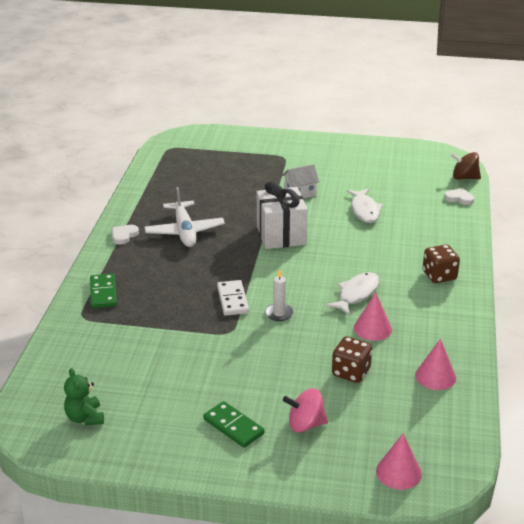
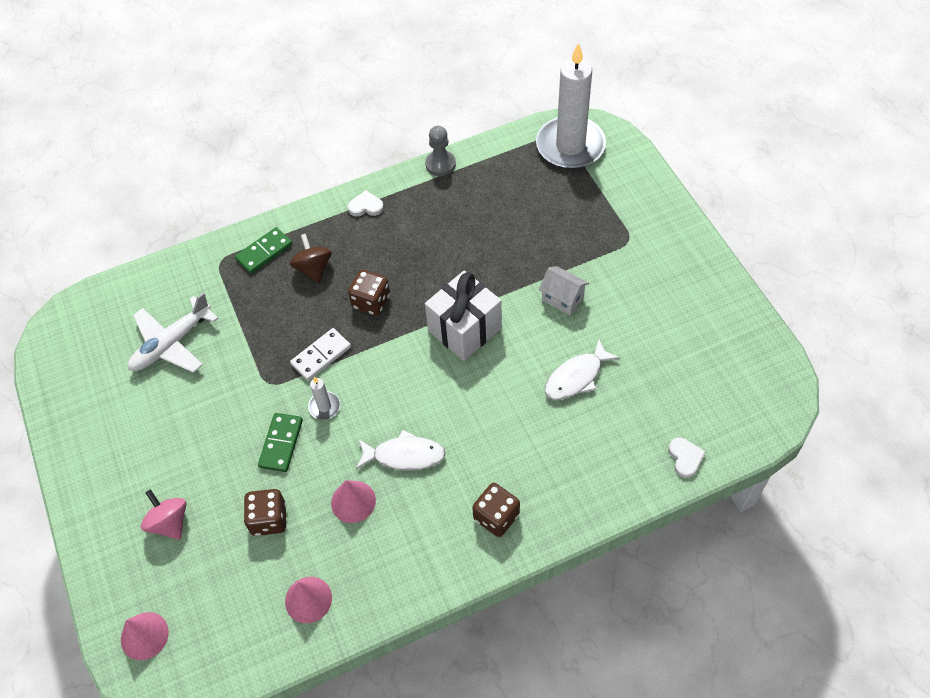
camera: 60 degrees right, 25 degrees up
(85, 418) = (89, 353): green teddy bear -> none
(130, 195) = (440, 164): none -> grey pawn
(184, 147) = (570, 146): none -> white candle
(184, 231) = (409, 247): white plane -> white plane (171, 344)
(211, 262) = (371, 302): none -> brown dice
(233, 426) = (136, 467): green domino -> green domino (281, 443)
(464, 178) = (741, 440): brown spinning top -> brown spinning top (313, 268)

